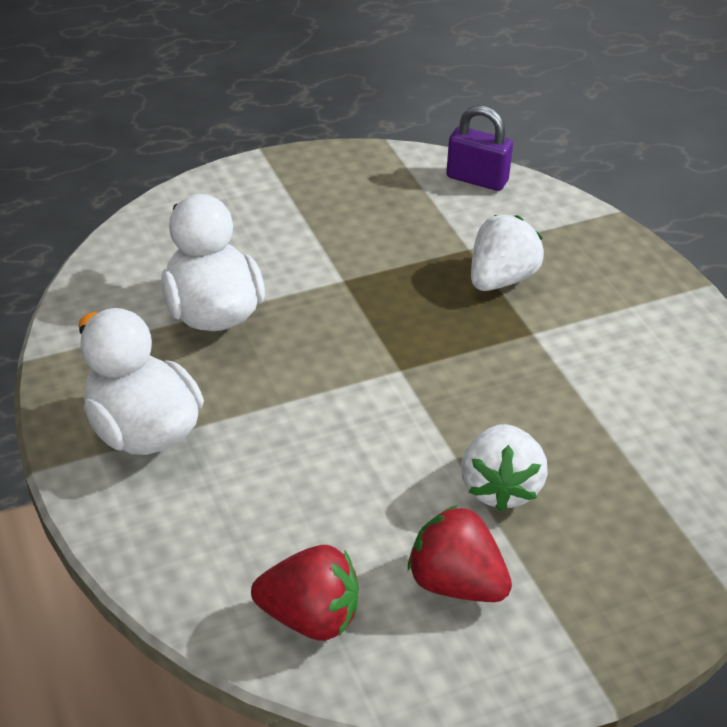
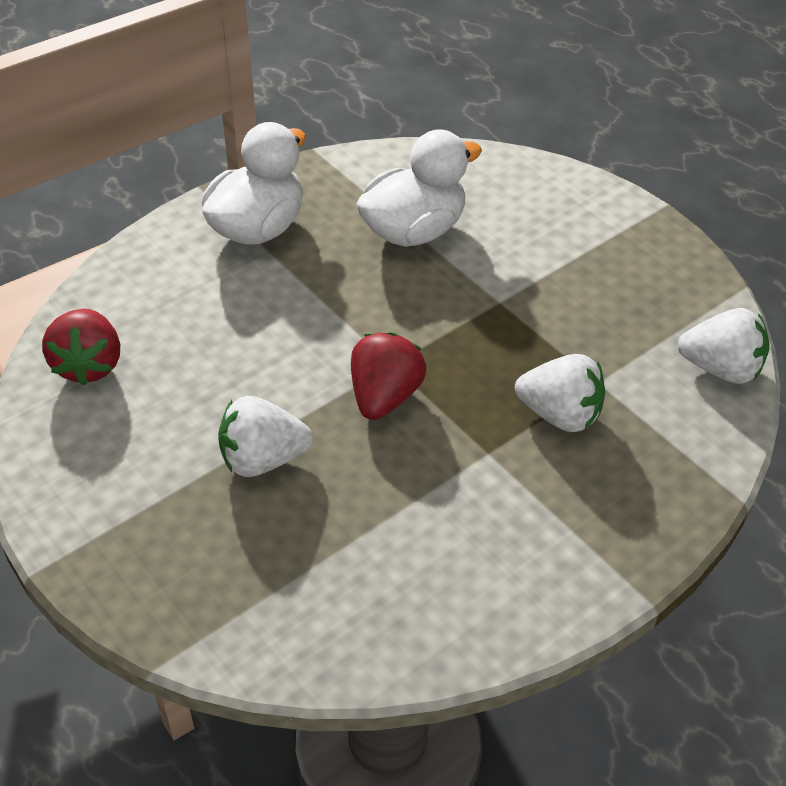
camera: 75 degrees right, 5 degrees up
(456, 583) = (142, 447): red strawberry -> red strawberry (384, 397)
(477, 179) = (721, 369): purple padlock -> white strawberry

